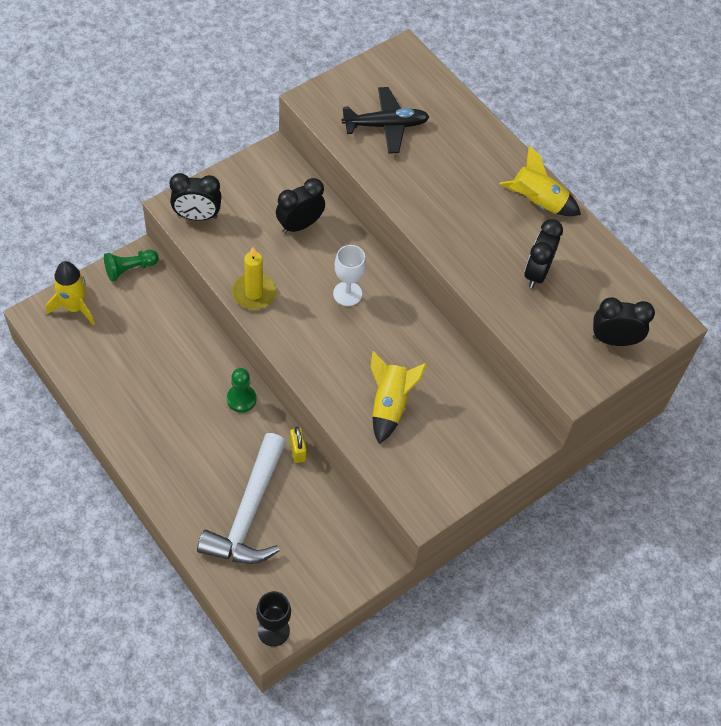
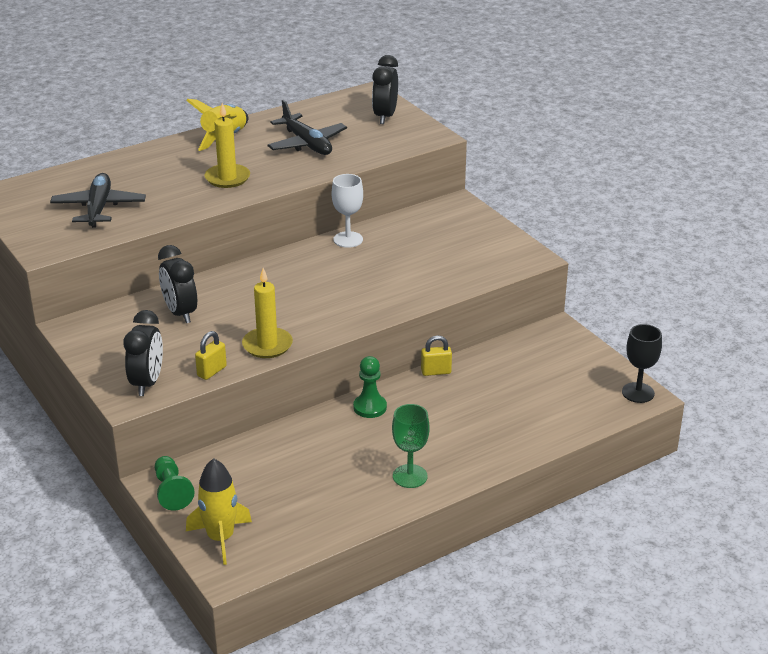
camera: 80 degrees left, 25 degrees down
(147, 433) = (410, 476): none -> green goblet
(214, 257) = (212, 371): none -> yellow padlock
(249, 513) = (509, 405): white hammer -> none
(347, 294) = (279, 287): white goblet -> white goblet (348, 239)
(389, 405) = (416, 269): yellow rocket -> none
(454, 213) = (227, 178): none -> yellow candle
(537, 273) = (307, 144): black clock -> black plane

